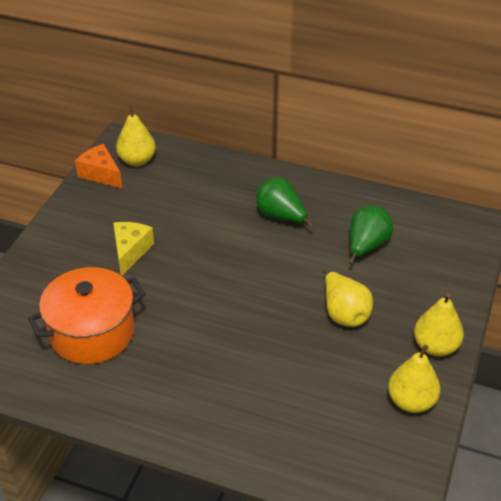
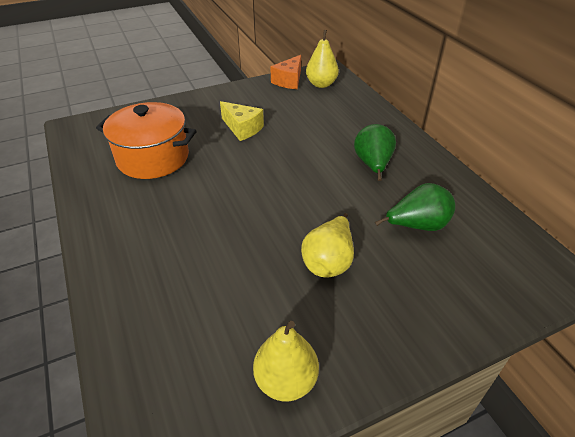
camera: 45 degrees right, 0 degrees up
(101, 174) = (289, 81): orange cheese -> orange cheese turned 150 degrees counterclockwise
(130, 252) = (242, 128): yellow cheese -> yellow cheese turned 75 degrees clockwise
(435, 347) = (375, 351): yellow pear -> none

